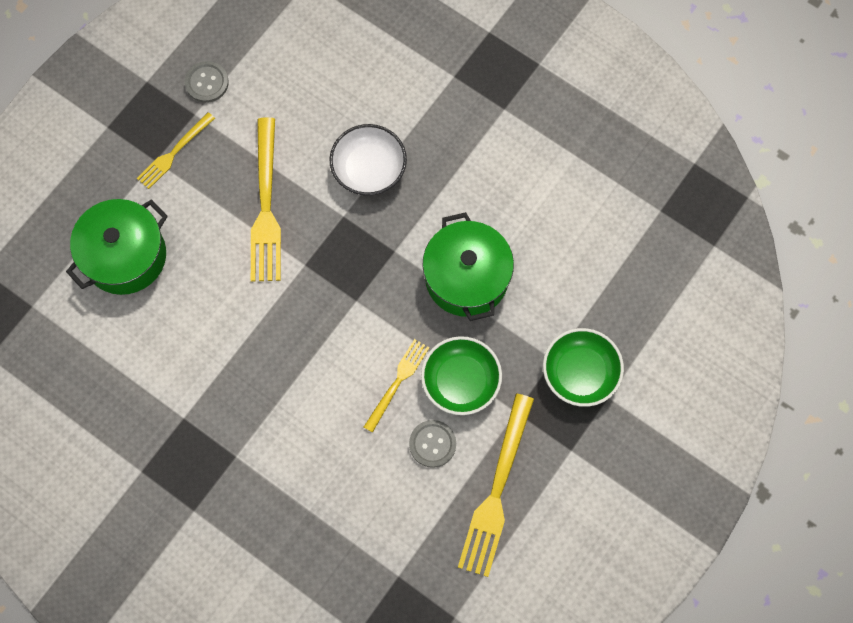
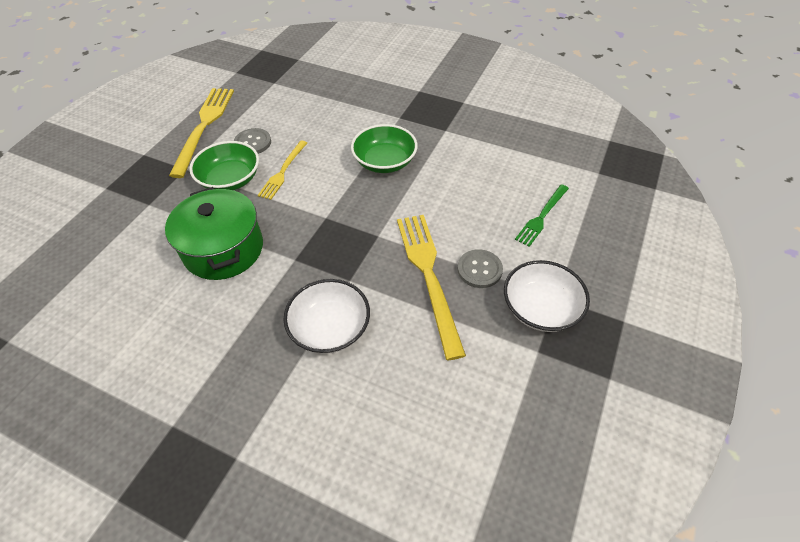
camera: 170 degrees right, 20 degrees down
(125, 256) = (542, 216): green pot -> green fork
(174, 152) = (540, 308): yellow fork -> white bowl
(207, 83) = (540, 390): grey button -> grey button (479, 269)
(580, 373) = (126, 199): green bowl -> green bowl (384, 162)

